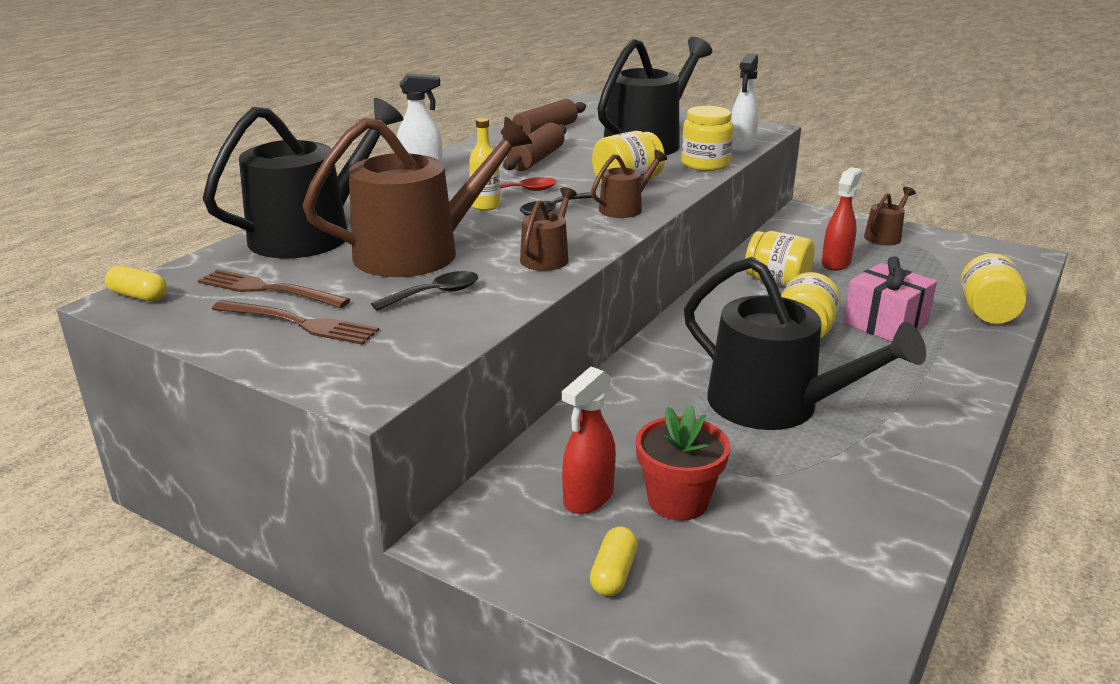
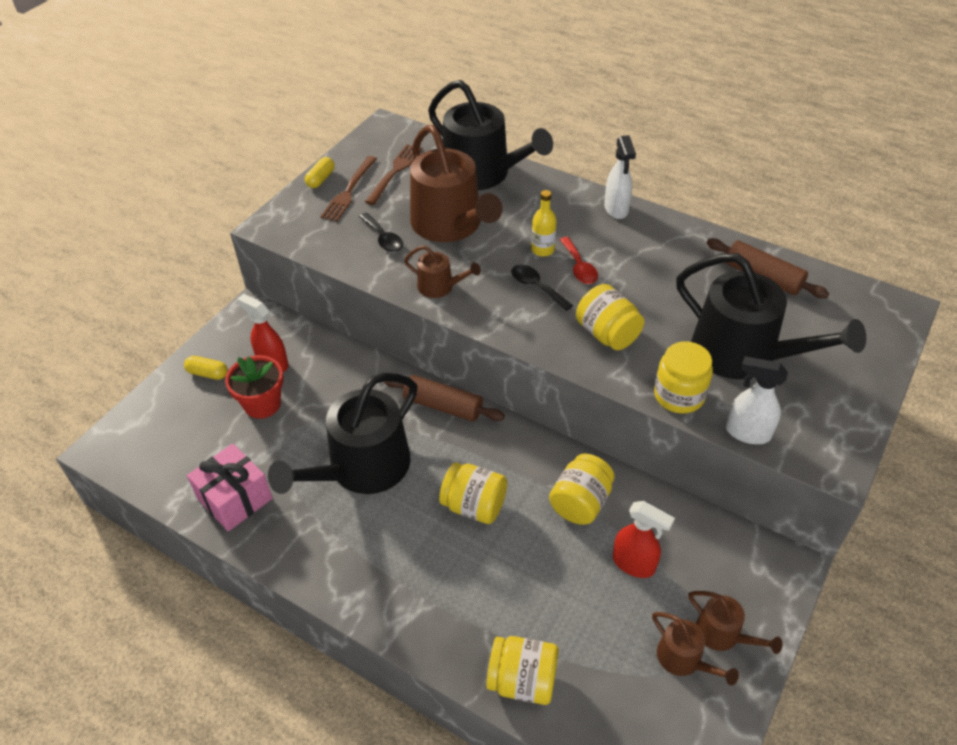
camera: 90 degrees right, 20 degrees up
(139, 296) = (390, 129): yellow capsule -> yellow capsule (321, 179)
(536, 159) = (667, 274): brown rolling pin -> brown rolling pin (443, 406)
(625, 208) = (544, 331): brown watering can -> brown watering can (684, 659)
(885, 324) = (495, 576): pink gift -> pink gift (235, 499)

